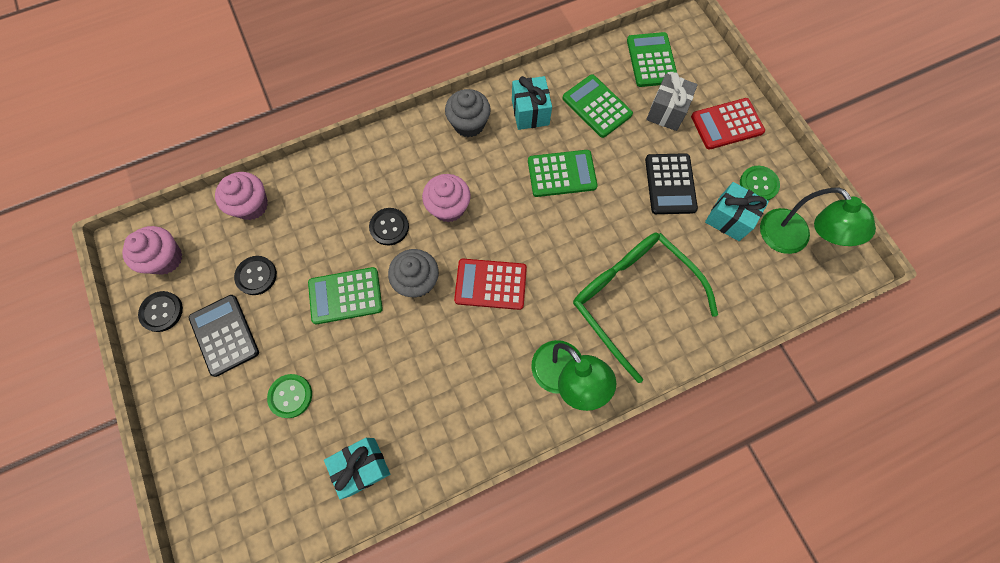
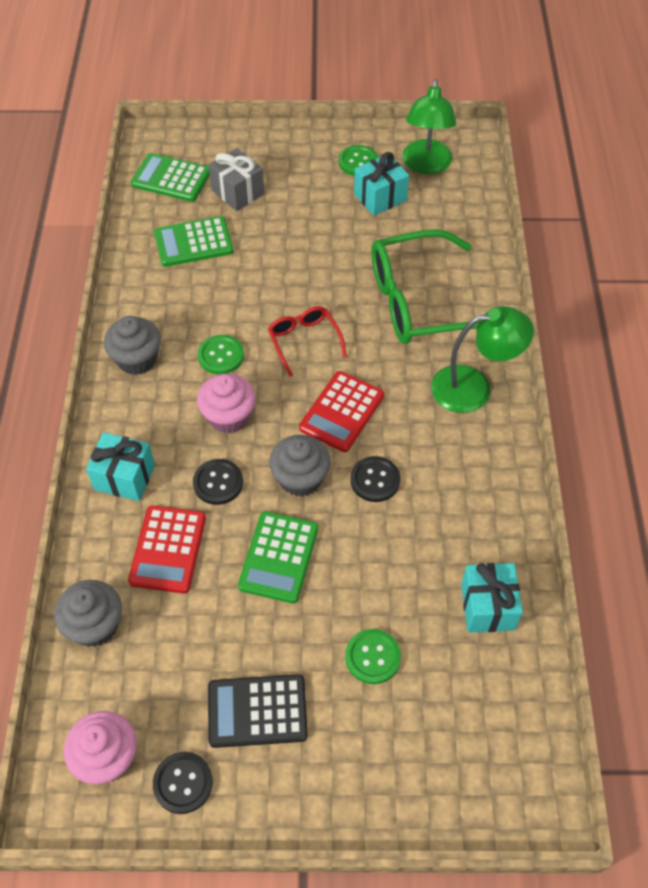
camera: 65 degrees left, 15 degrees down
(251, 205) = (95, 625): pink cupcake -> grey cupcake
(256, 276) = (197, 649): black button -> black button (375, 480)
(500, 176) = (221, 356): none -> green button
(530, 112) = (161, 299): turquoise gift -> turquoise gift (125, 477)
(543, 227) = (304, 341): none -> red glasses
(561, 174) = (252, 302): green calculator -> none
(670, 184) = (318, 223): black calculator -> none
(727, 124) = (282, 156): red calculator -> red calculator (168, 549)
(791, 240) = (426, 165): green lamp -> green lamp turned 105 degrees clockwise

